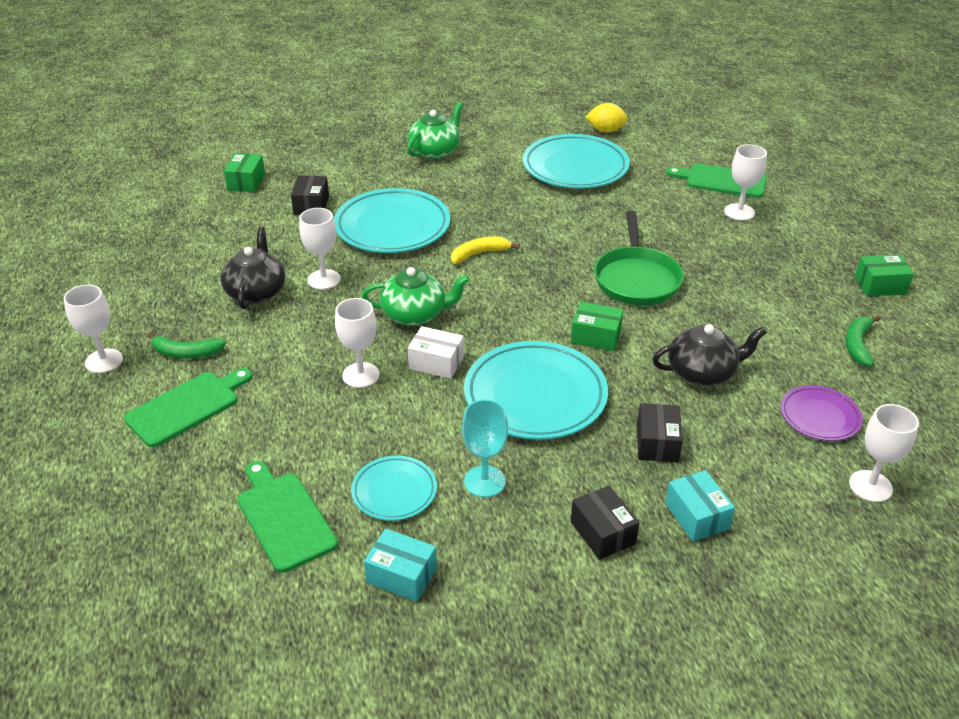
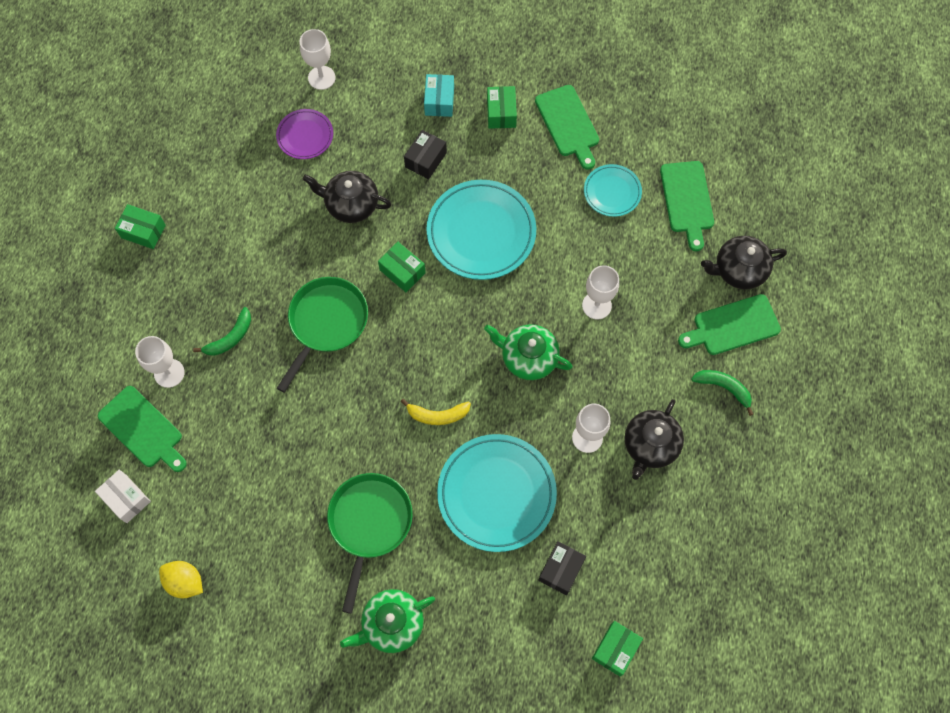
camera: 155 degrees left, 30 degrees up
(104, 361) = (790, 406): white goblet -> none
(190, 463) = (739, 270): none -> black teapot
(401, 575) = (630, 133): turquoise box -> none
(436, 363) = (535, 295): white box -> white box (126, 499)
(484, 481) = (552, 176): turquoise goblet -> none
(491, 186) = (369, 523): none -> green pan
(499, 554) = (568, 124): none -> green cutting board
(575, 167) = (266, 520): turquoise plate -> none
(602, 533) = (501, 113): black box -> green box
(858, 344) = (220, 182): green banana -> green banana (230, 338)

